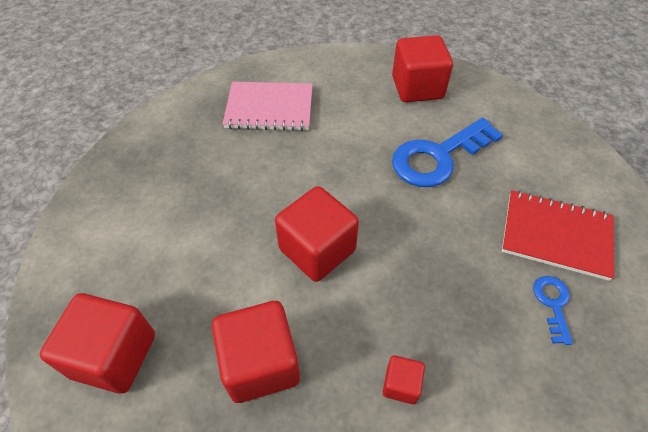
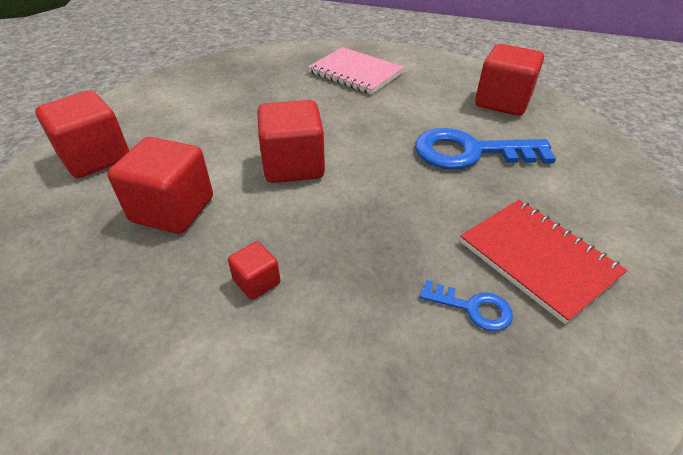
camera: 35 degrees right, 10 degrees down
(552, 304) = (472, 308): blue key -> blue key turned 75 degrees clockwise

